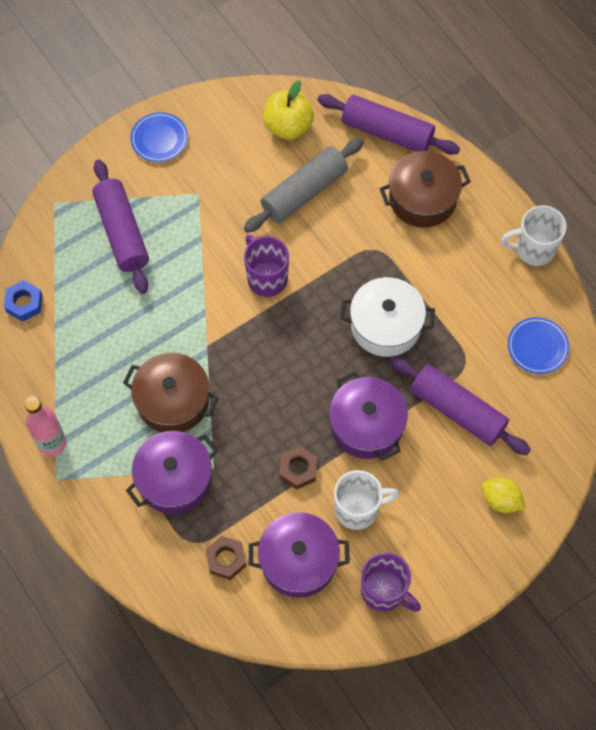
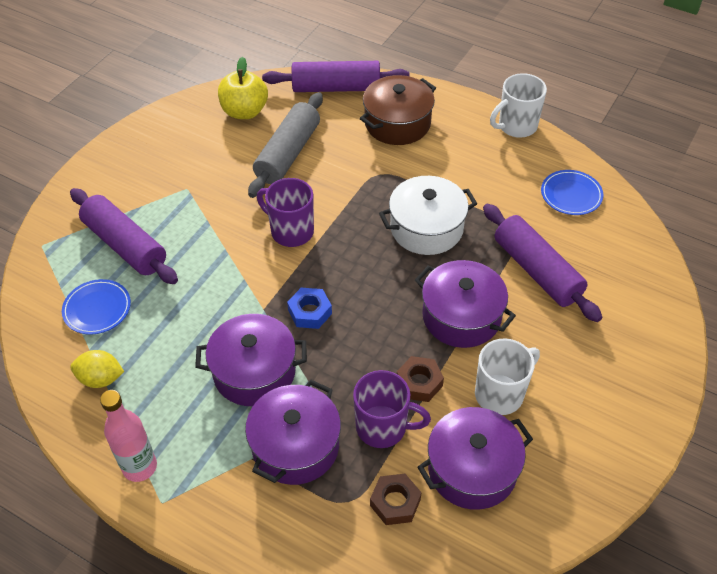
camera: 25 degrees left, 15 degrees down
(24, 303) = (47, 344): blue nut -> blue nut (310, 312)
(159, 139) = (126, 159): blue plate -> blue plate (97, 309)
(173, 401) = (254, 372): brown pot -> purple pot
(384, 591) = (576, 460): purple mug -> purple mug (383, 427)
(457, 410) = (537, 271): purple rolling pin -> purple rolling pin turned 45 degrees clockwise
(500, 500) = (627, 329): yellow lemon -> yellow lemon (101, 379)

